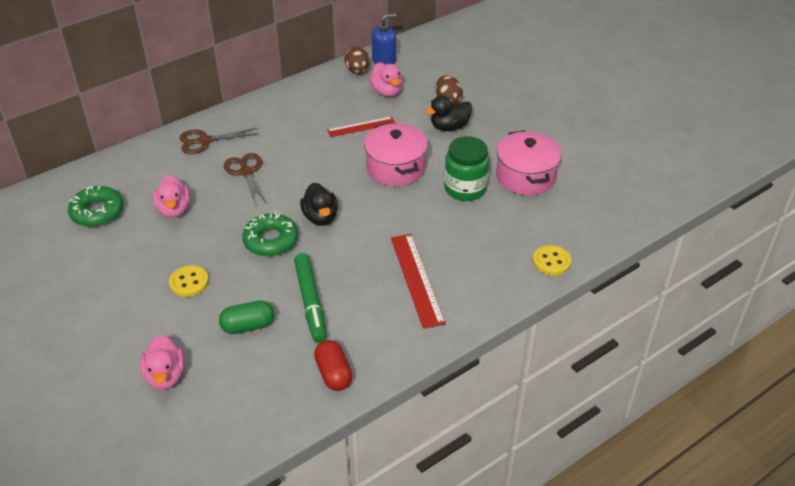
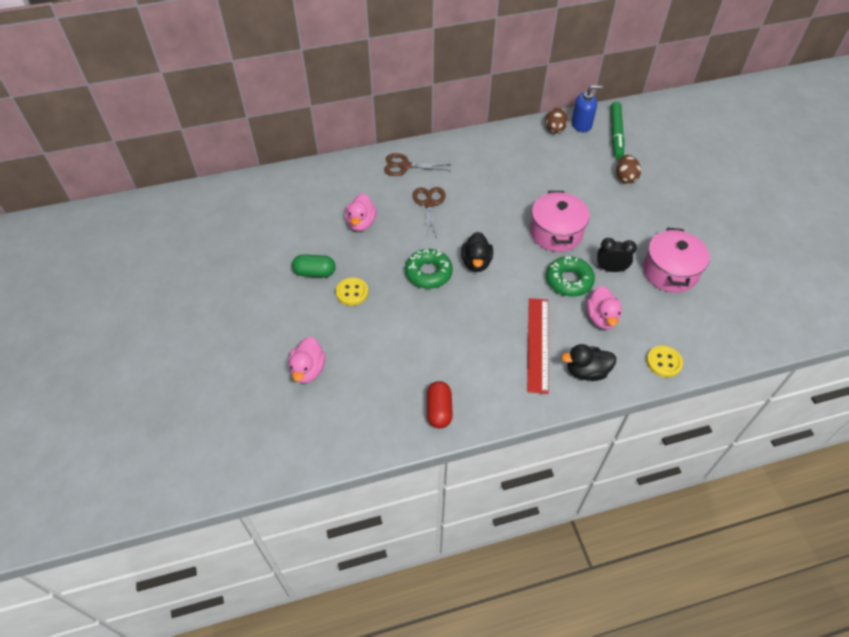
camera: 20 degrees right, 10 degrees up
(97, 212) = (302, 209): green donut -> green donut (569, 280)
(248, 326) = (385, 345): green capsule -> green capsule (315, 272)
(311, 302) = (442, 339): green marker -> green marker (616, 134)
(361, 127) = (539, 185): red ruler -> none
(386, 92) = (573, 156): pink duck -> pink duck (601, 318)
(449, 127) = (617, 204): black duck -> black duck (586, 371)
(465, 188) = (610, 269): green jar -> black clock

